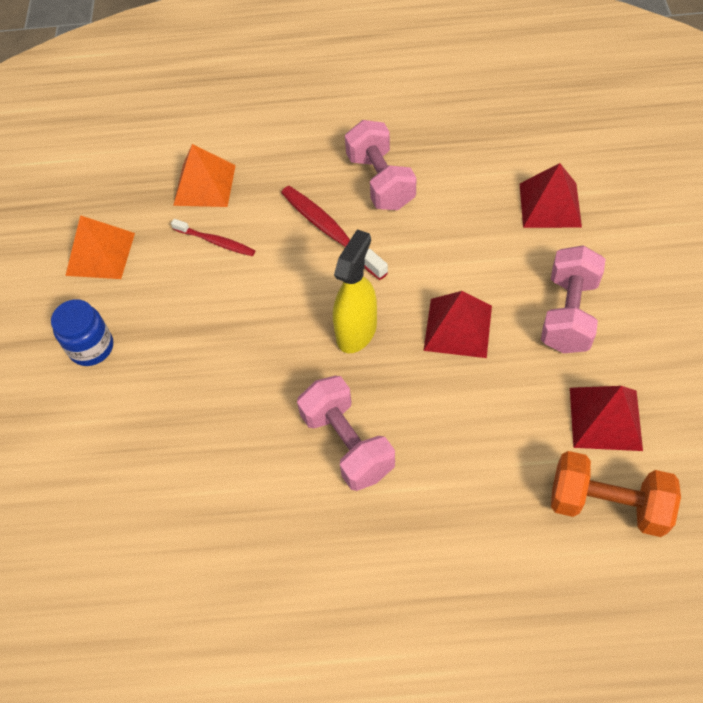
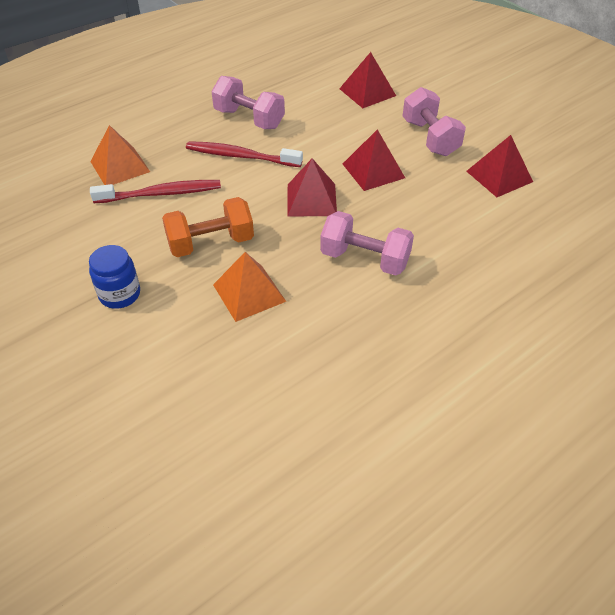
camera: 40 degrees left, 10 degrees down
(100, 254) = (71, 237): orange pyramid -> orange pyramid (249, 293)
(216, 242) = (161, 194): red toothbrush -> red toothbrush, size x1.63
(357, 331) = (311, 199): yellow spray bottle -> red pyramid
(607, 504) = (540, 214): orange dumbbell -> orange dumbbell (211, 243)

